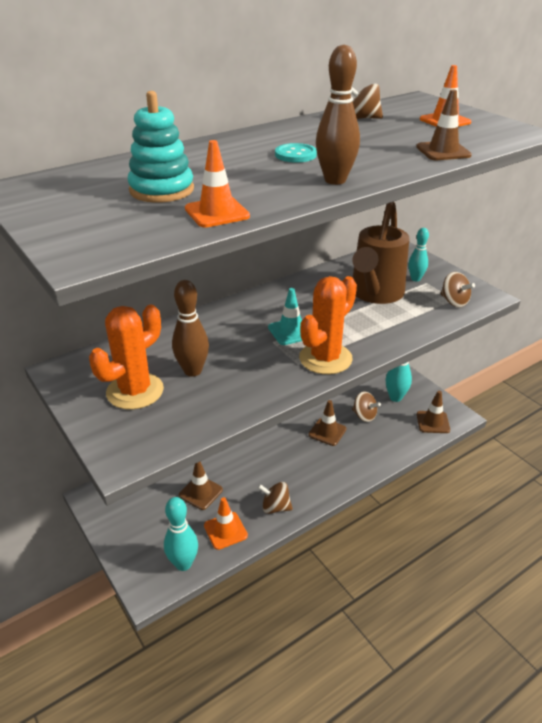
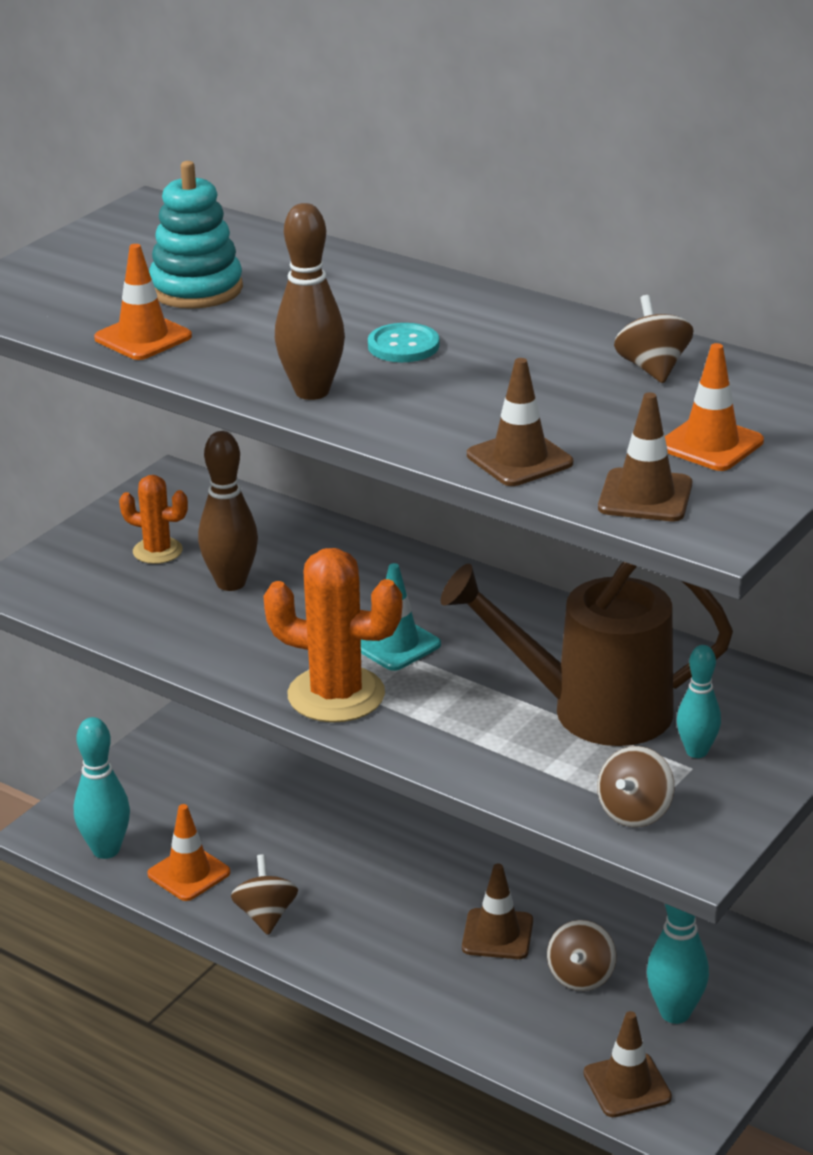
camera: 70 degrees right, 5 degrees down
(135, 391) = (157, 551): orange cactus -> orange cactus, size x0.56
(201, 492) = (257, 823): brown traffic cone -> brown traffic cone (645, 496)

